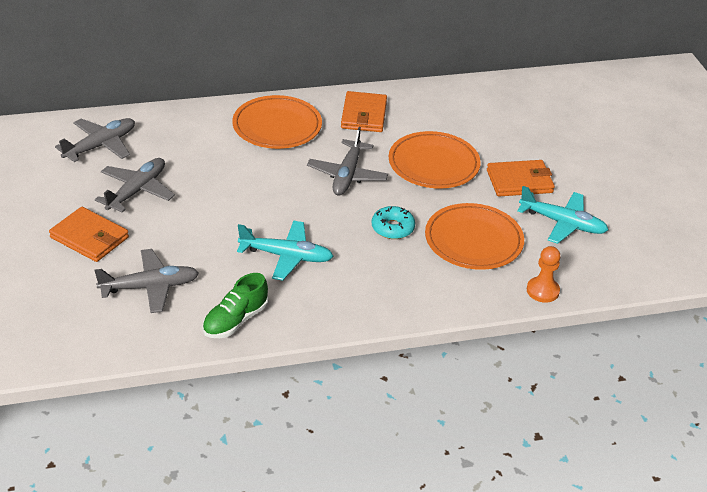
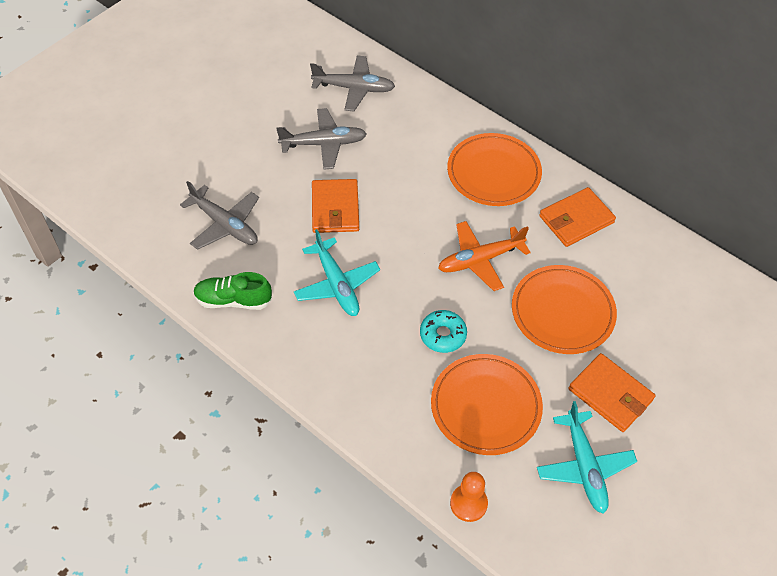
camera: 55 degrees right, 15 degrees up
(89, 237) = (246, 154): orange wallet -> orange wallet (335, 208)
(347, 175) = (480, 260): grey plane -> orange plane

